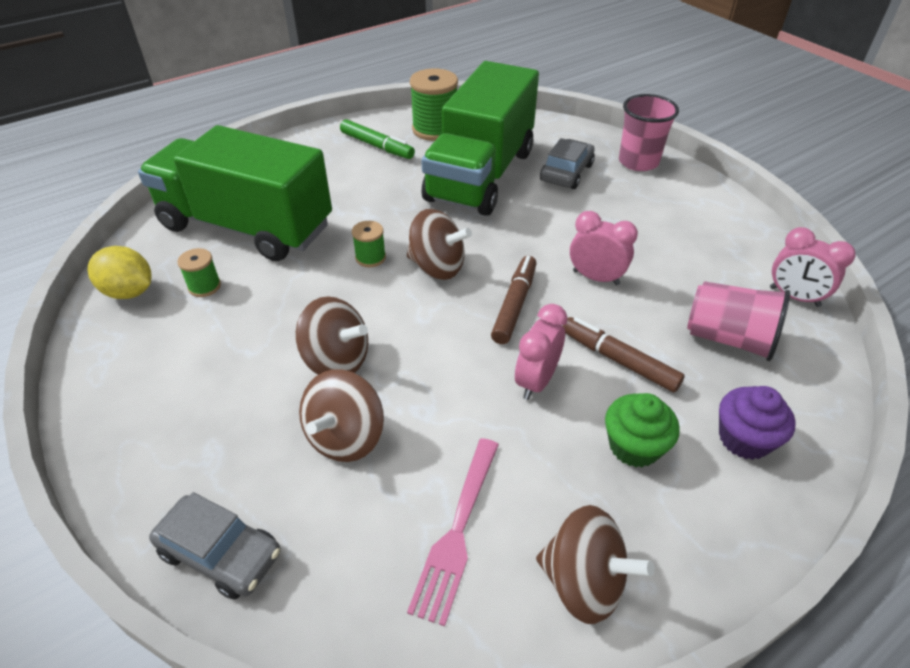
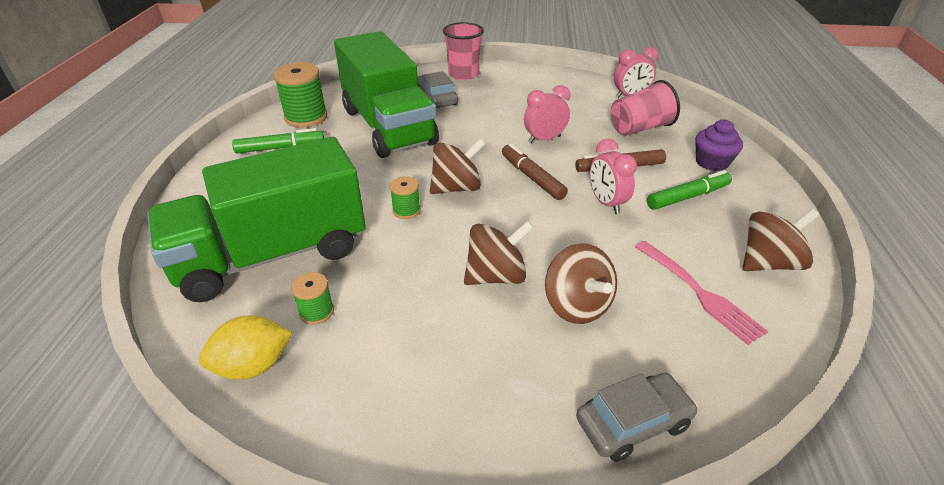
camera: 50 degrees left, 5 degrees down
(634, 446) = (687, 197): green cupcake -> green marker

